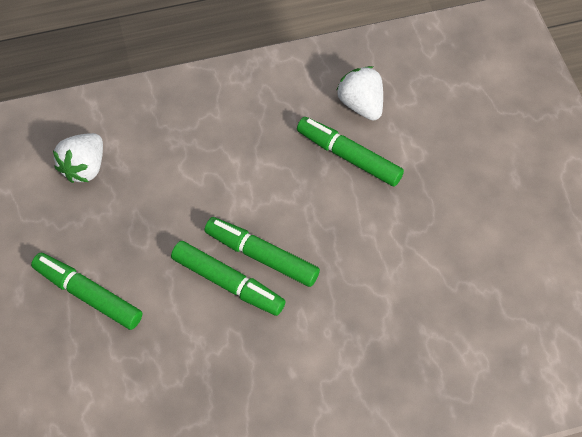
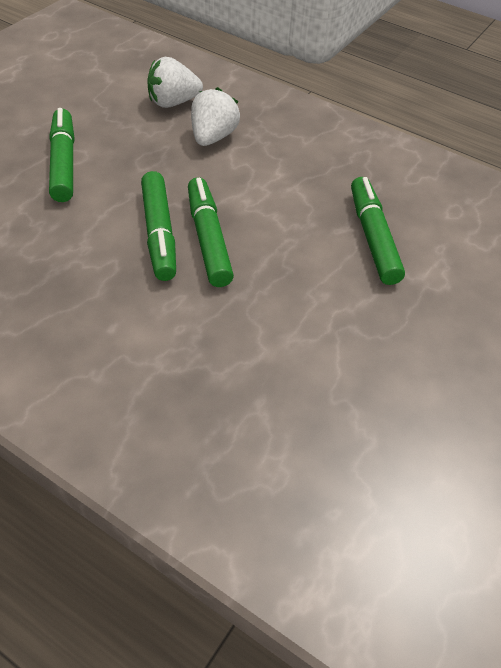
camera: 45 degrees right, 10 degrees down
(361, 104) = (432, 216): white strawberry -> white strawberry (213, 137)

